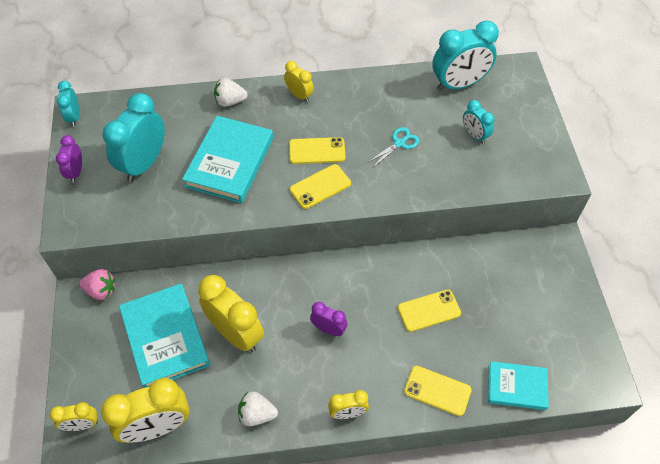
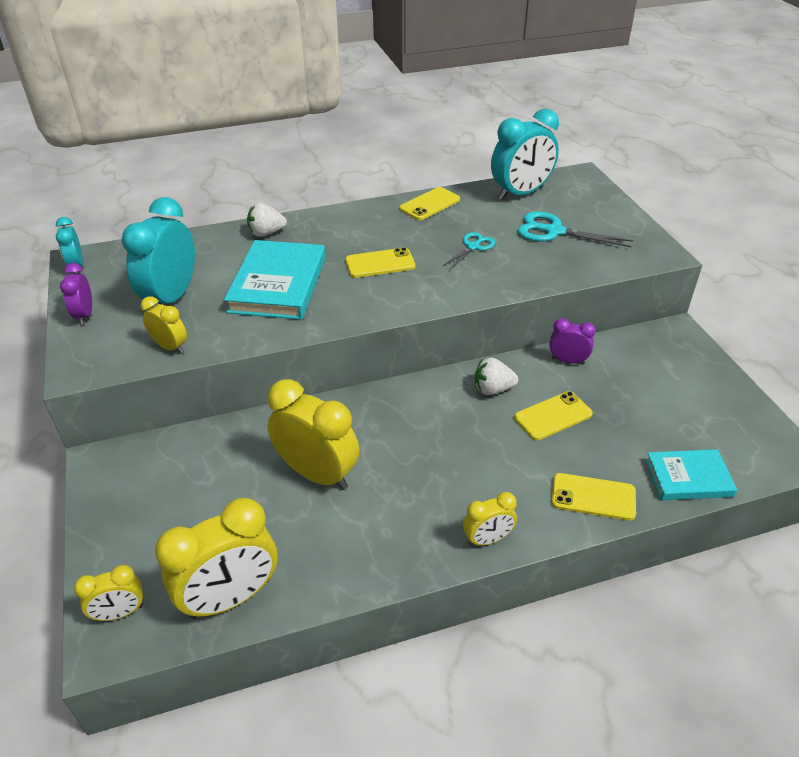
camera: 10 degrees left, 15 degrees down
(101, 290) = (128, 453): pink strawberry -> none
(165, 338) = (223, 492): turquoise book -> none
(257, 414) = (367, 560): white strawberry -> white strawberry (493, 389)
(299, 95) = (346, 220): yellow clock -> yellow clock (170, 347)
(320, 187) = (393, 294): yellow phone -> yellow phone (429, 204)
(328, 329) = (435, 452): purple clock -> purple clock (567, 361)
(474, 135) = (554, 231): turquoise clock -> turquoise scissors

